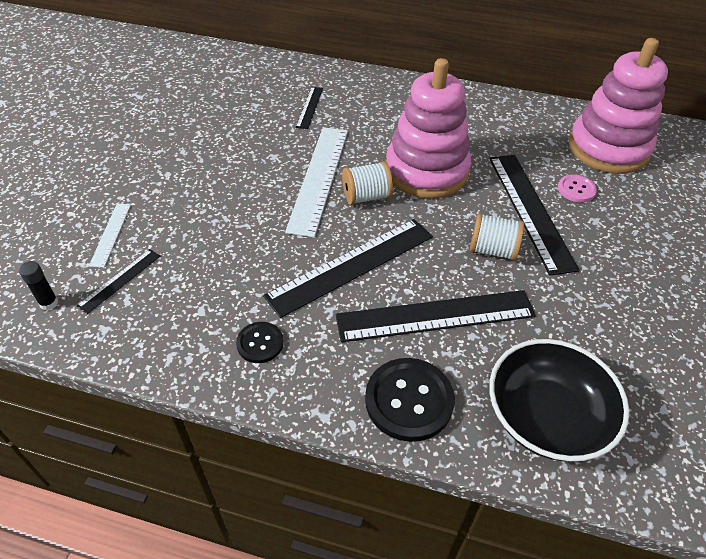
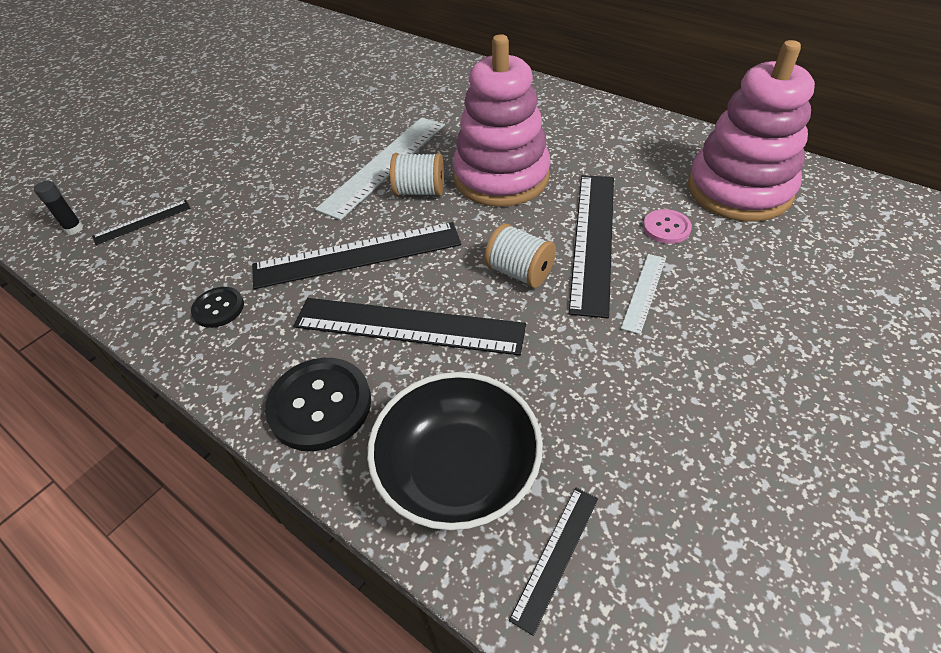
camera: 25 degrees right, 0 degrees up
(110, 234) = (164, 180): white ruler -> white ruler (644, 292)
(310, 107) = (422, 97): black ruler -> black ruler (556, 556)

